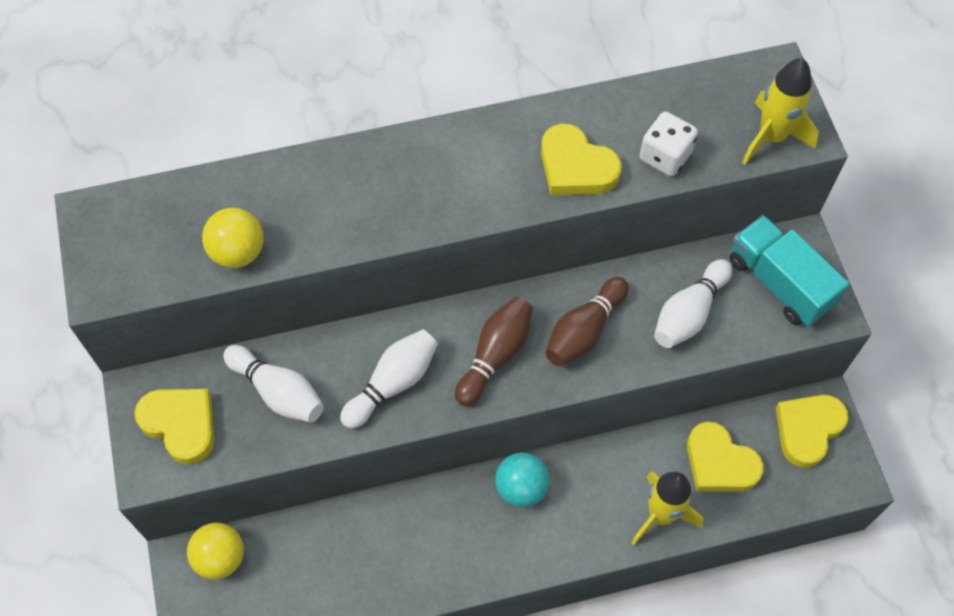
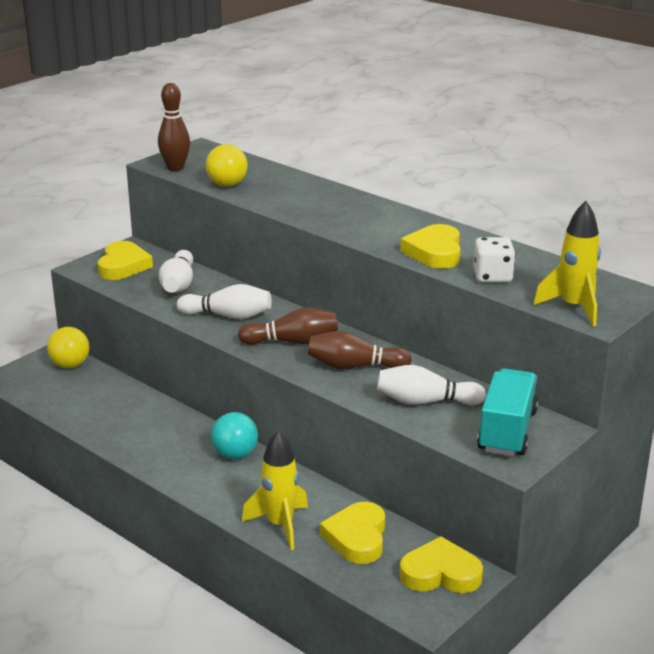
camera: 55 degrees right, 35 degrees down
(134, 277) = (175, 168): none -> brown bowling pin

